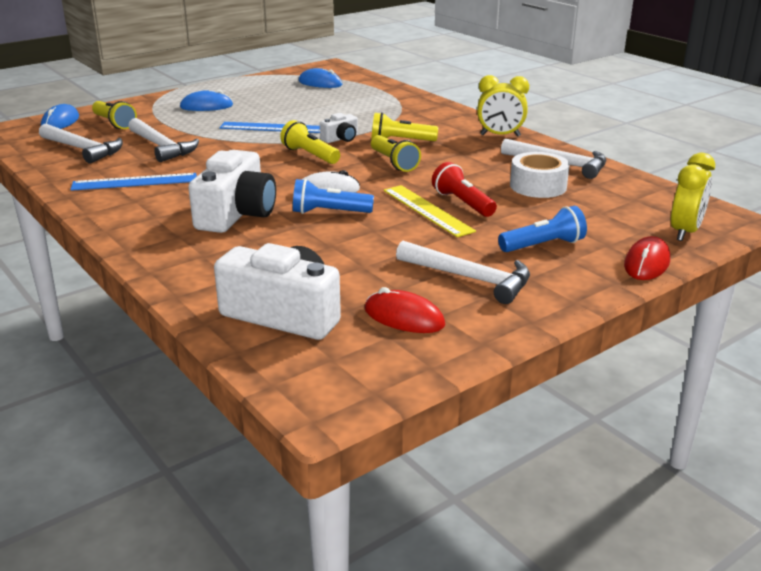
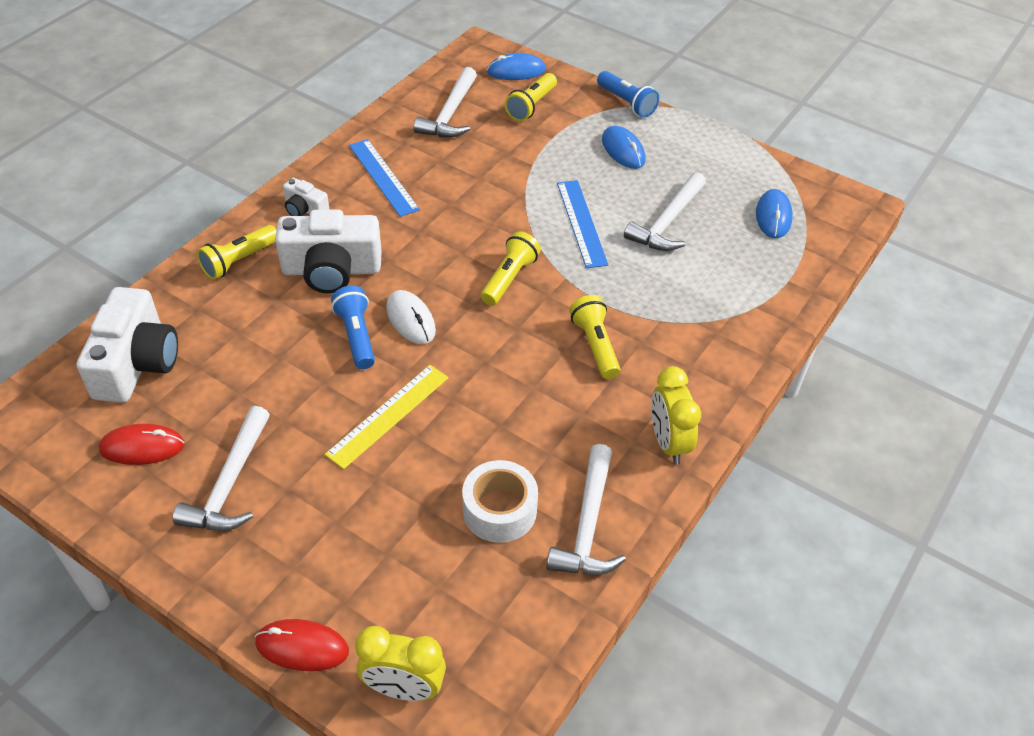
camera: 70 degrees right, 20 degrees up
(161, 147) = (481, 162): white hammer -> white hammer (667, 222)
(341, 139) = (575, 290): white camera -> white camera (305, 209)
(394, 162) = (518, 355): yellow flashlight -> yellow flashlight (239, 261)
(404, 317) = (142, 447): red mouse -> red mouse turned 75 degrees clockwise
(462, 203) = (419, 443): red flashlight -> none
(543, 245) = (324, 537): blue flashlight -> blue flashlight (626, 103)

